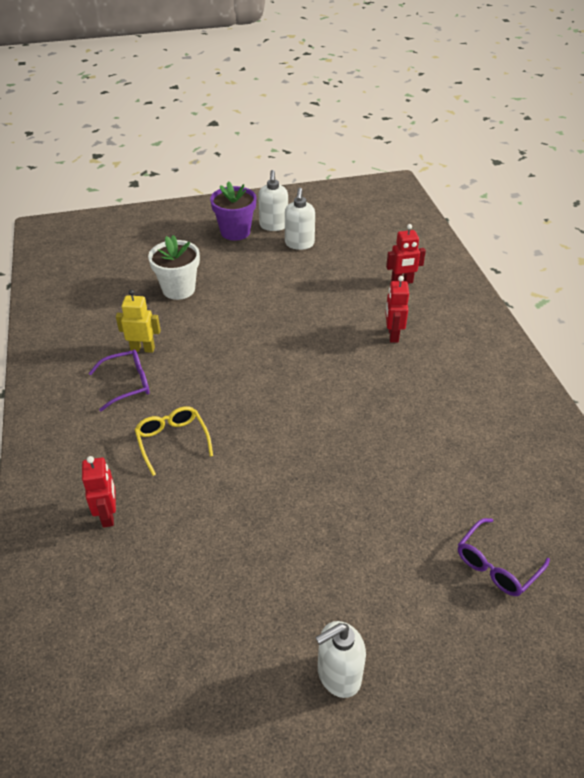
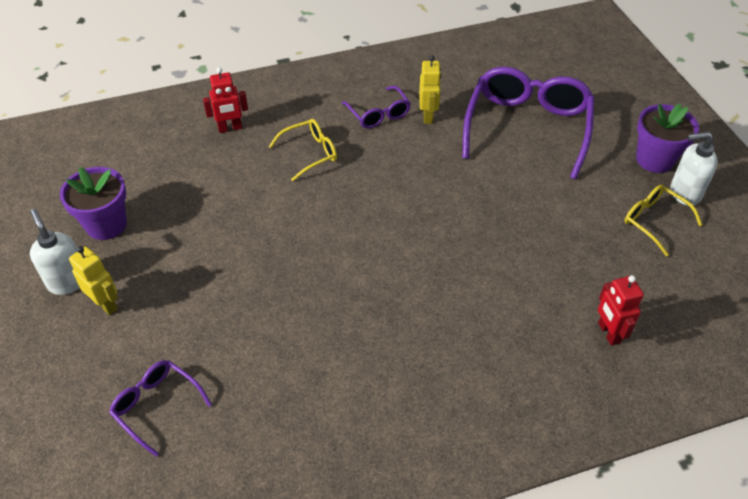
camera: 85 degrees right, 5 degrees up
(178, 289) = (527, 127): white flower pot -> purple glasses
(249, 641) = (106, 224): none -> purple flower pot
(299, 244) = (654, 221): white soap dispenser -> yellow glasses
(373, 627) = (106, 304): none -> yellow robot
(393, 335) = (495, 321): red robot -> none

